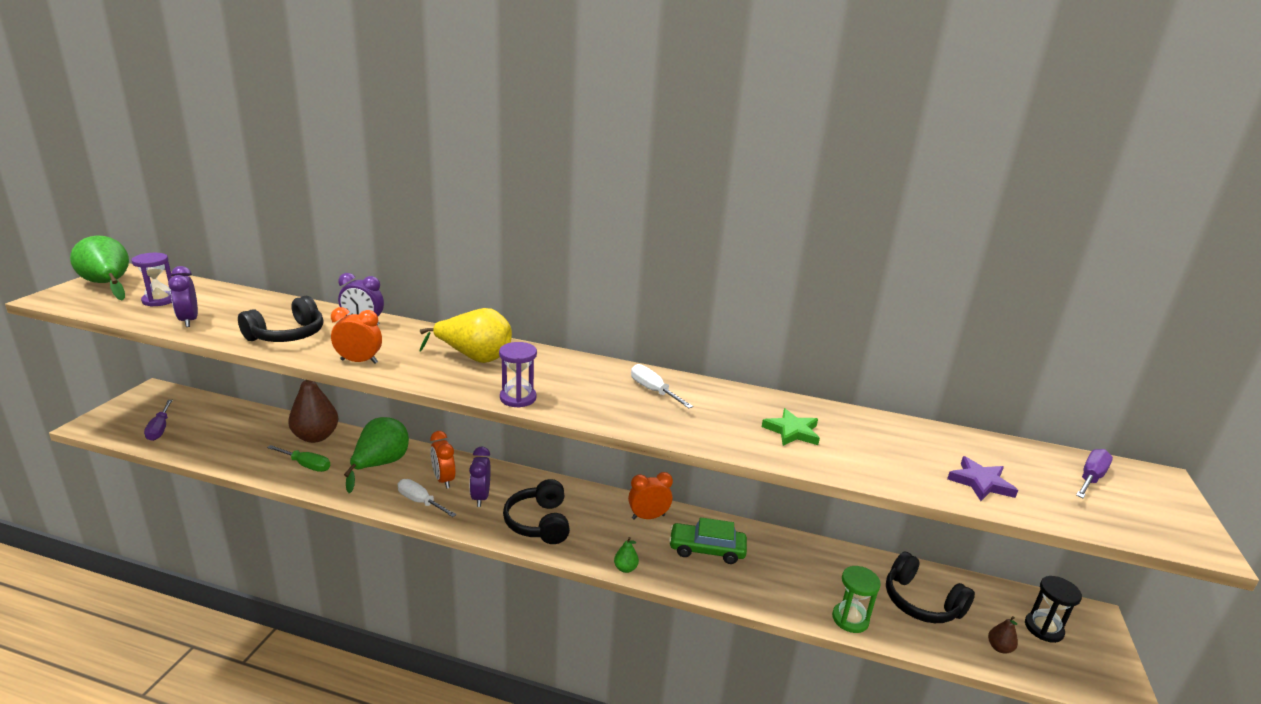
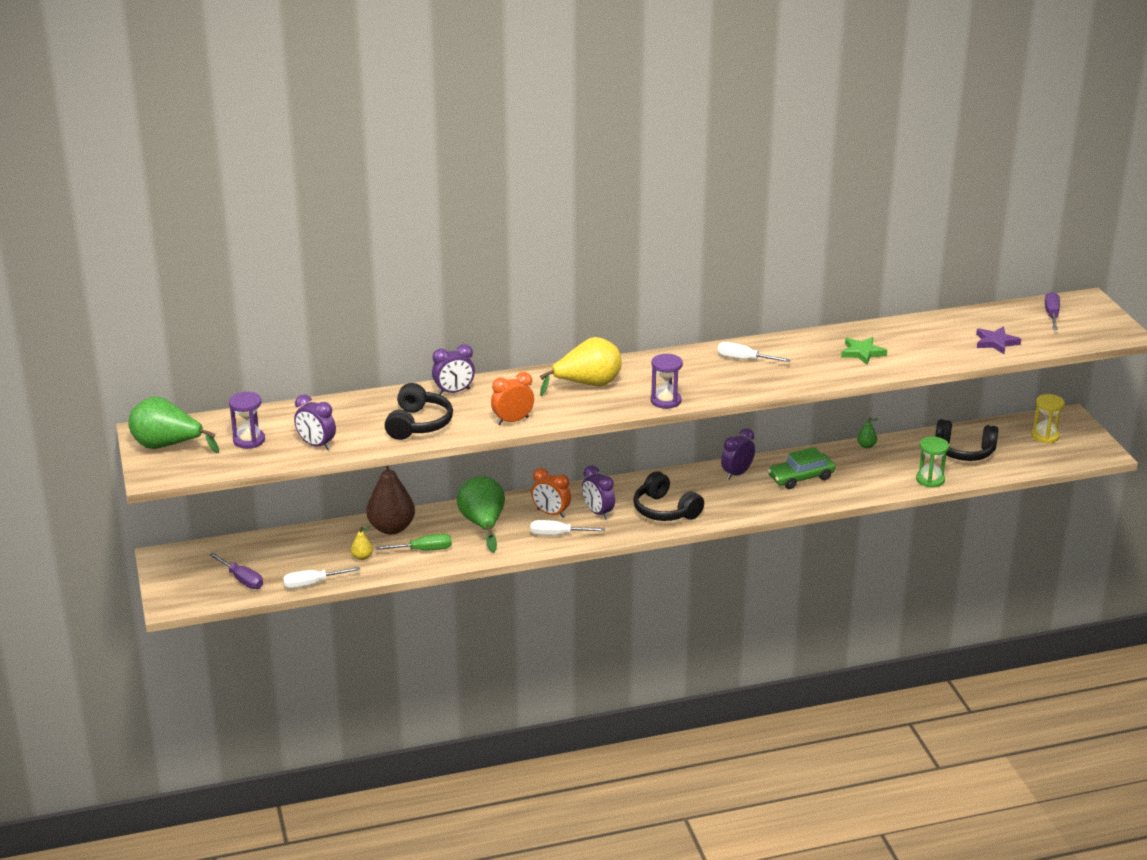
camera: 30 degrees left, 5 degrees up
(191, 454) = (312, 584): none -> white screwdriver
(258, 450) = (362, 557): none -> yellow pear
(625, 568) = (761, 512): green pear -> green pear (866, 446)
(648, 517) = (737, 474): orange clock -> purple clock
(999, 648) = (1027, 458): brown pear -> none
(1043, 628) = (1045, 436): black hourglass -> yellow hourglass

